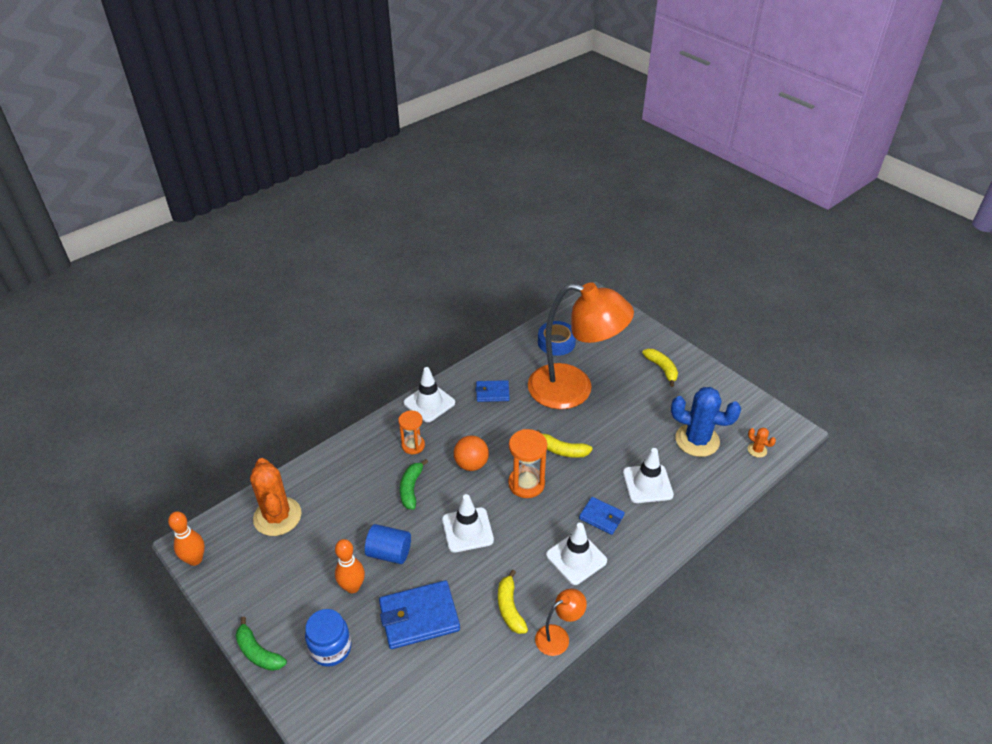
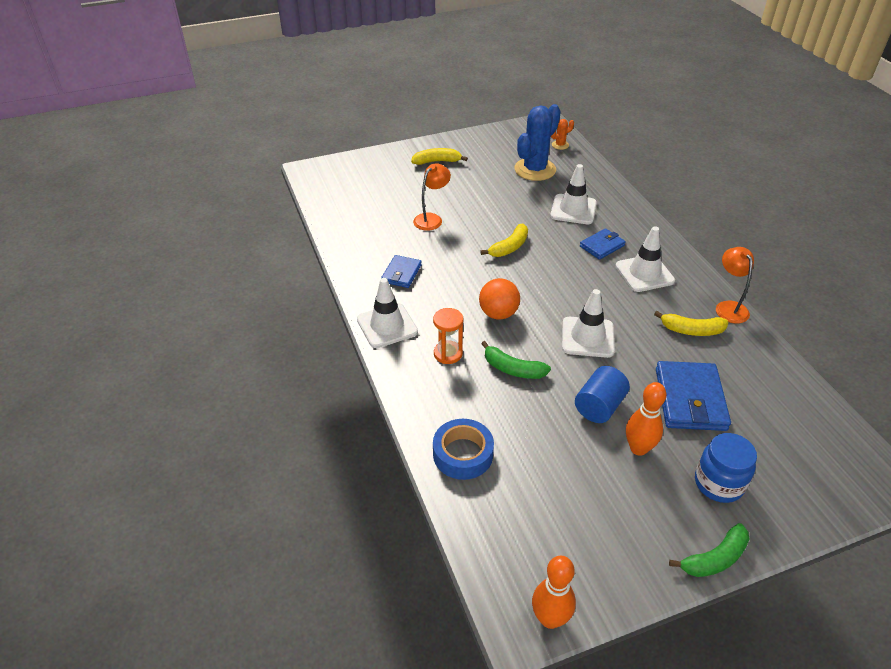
camera: 70 degrees left, 0 degrees up
(277, 516) = (507, 507): orange cactus -> none
(526, 484) = (542, 281): orange hourglass -> none
(556, 342) = (355, 211): blue tape -> blue tape (463, 454)
(573, 390) = (431, 219): orange lamp -> orange lamp, size x0.41

